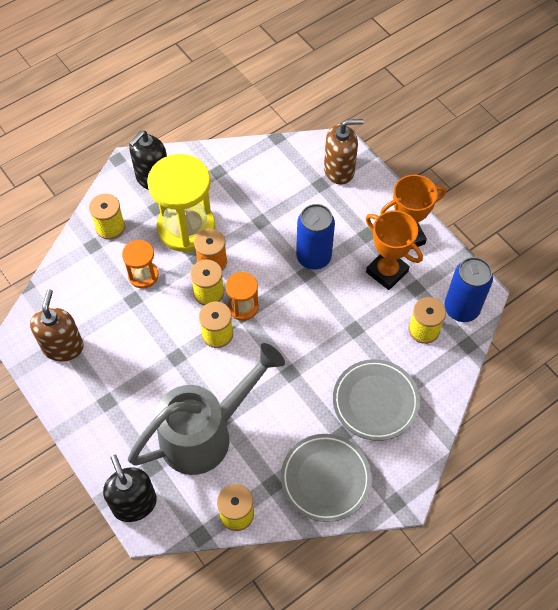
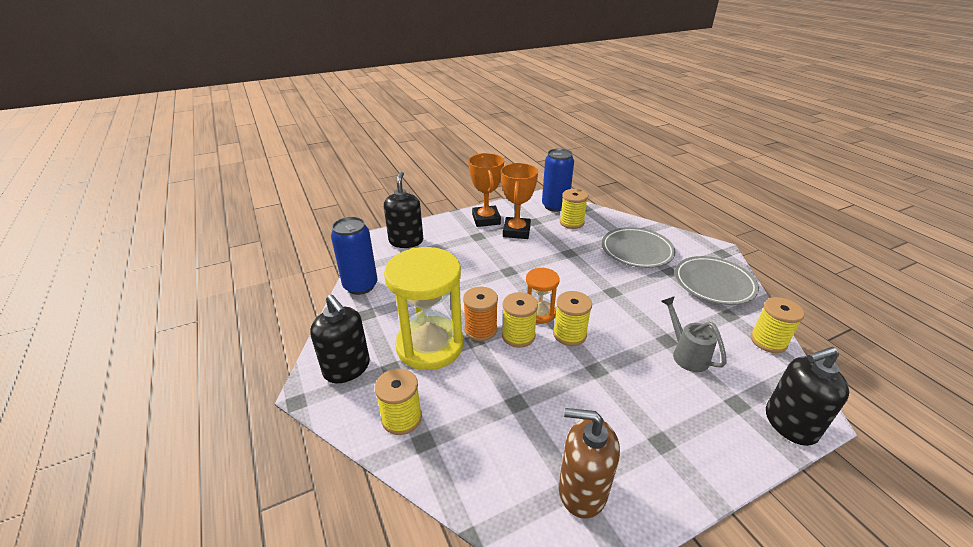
camera: 80 degrees left, 25 degrees down
(143, 275) = (484, 389): orange hourglass -> none
(206, 433) = (686, 354): grey watering can -> grey watering can, size x0.47
(313, 257) = (493, 265): blue can -> blue can (360, 286)
(339, 170) = (406, 241): brown soap dispenser -> black soap dispenser
(387, 272) = (516, 231): orange trophy -> orange trophy turned 45 degrees counterclockwise

